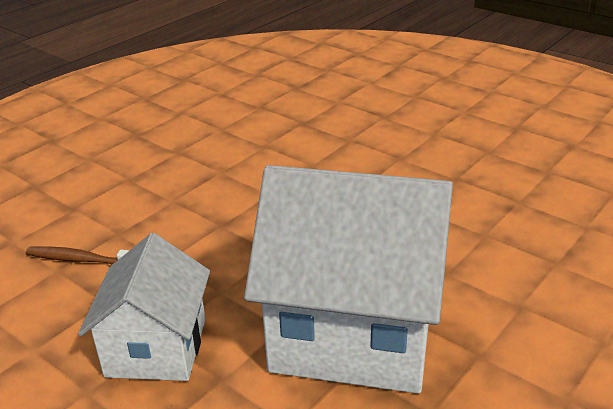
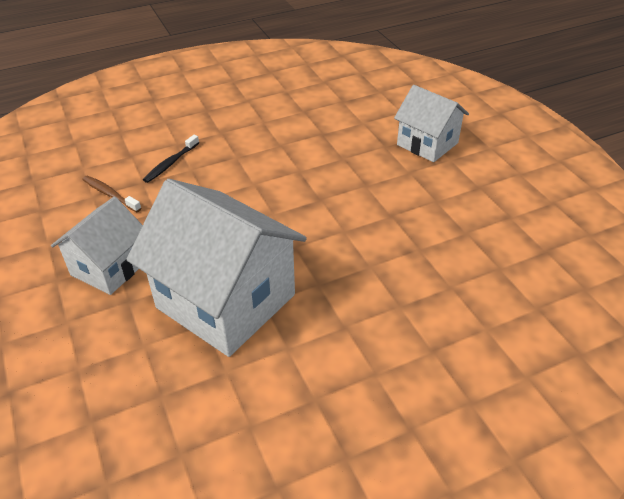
camera: 25 degrees right, 10 degrees up
(139, 201) = (171, 163): none -> black toothbrush
(426, 103) = (427, 144): none -> white house

